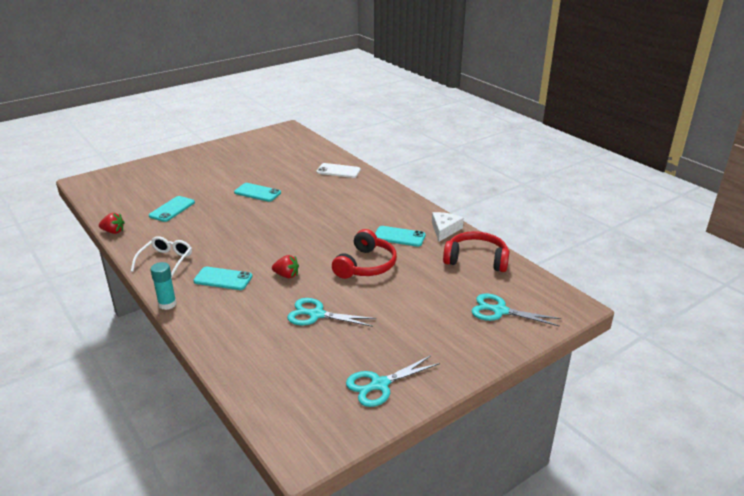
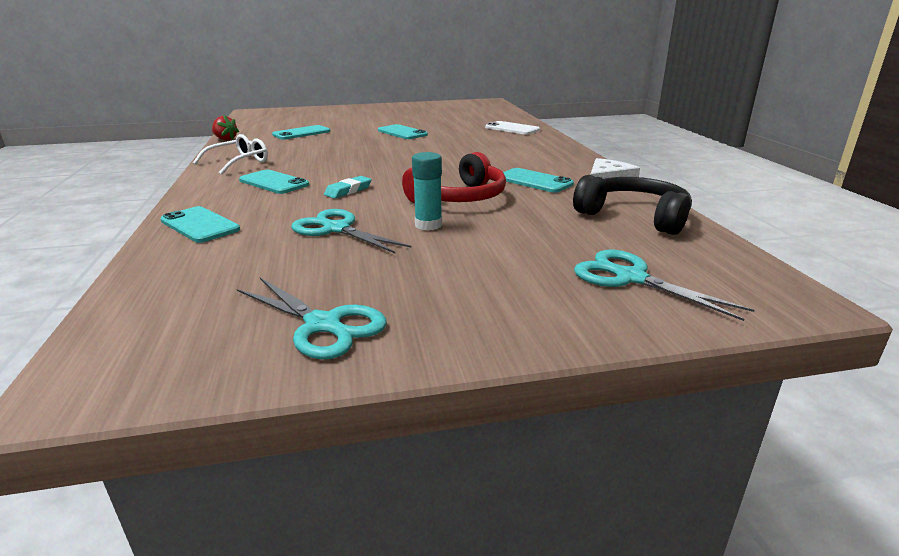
camera: 25 degrees right, 5 degrees down
(167, 304) = (186, 191): turquoise glue stick -> turquoise glue stick (428, 225)
(223, 334) = (200, 225): none -> turquoise phone
(286, 275) = (348, 191): red strawberry -> turquoise eraser
(380, 385) = (323, 325): turquoise scissors -> turquoise scissors turned 135 degrees counterclockwise
(476, 259) = (634, 216): red headphones -> black headphones

